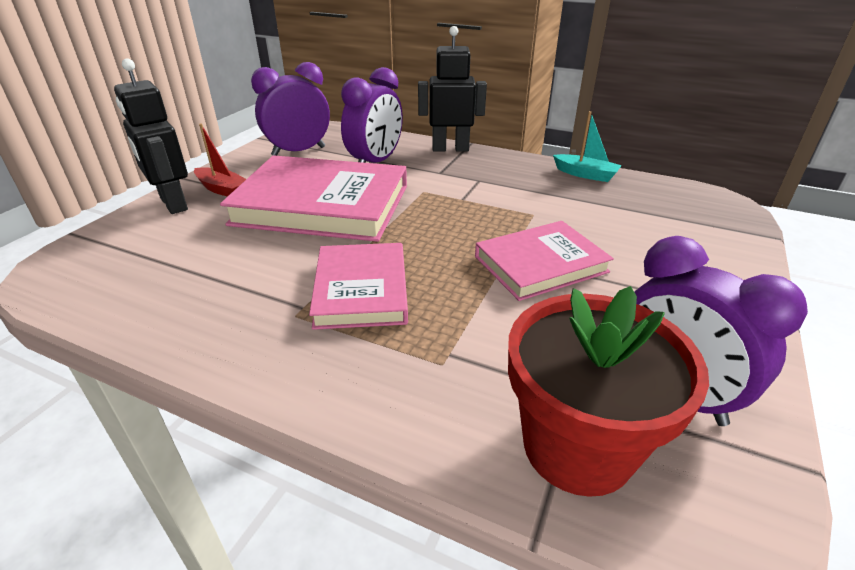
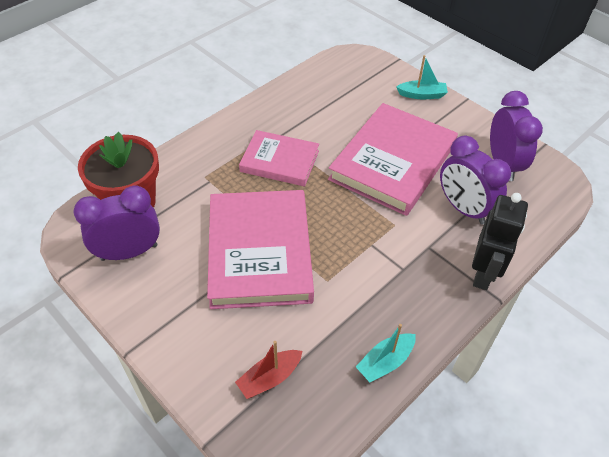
camera: 110 degrees right, 15 degrees up
(173, 204) = (422, 95): black robot -> turquoise boat
(222, 189) = (437, 117): red boat -> red boat (269, 378)
(540, 264) = (260, 252): pink book -> pink book, size x1.67

